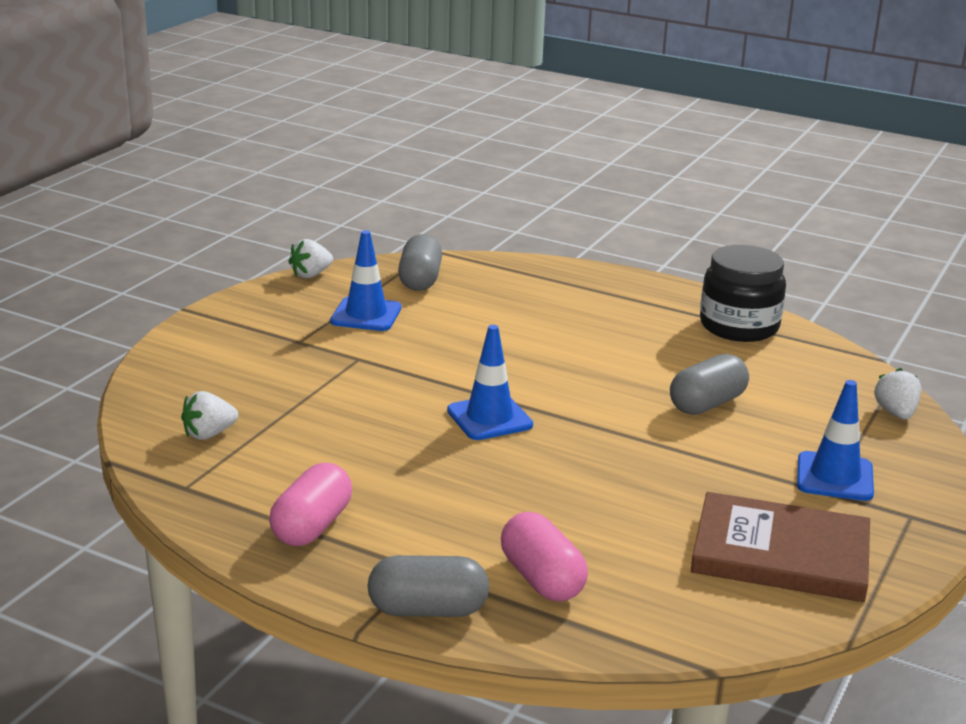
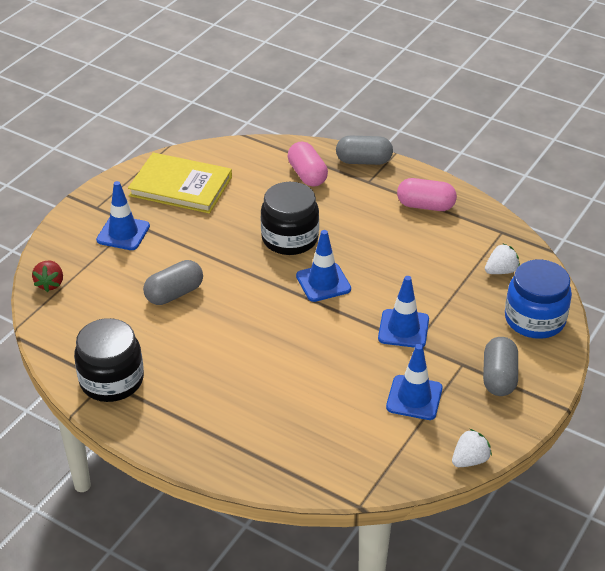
camera: 175 degrees left, 15 degrees up
(182, 381) = (534, 319): none -> blue jar
(312, 526) = (425, 206): pink capsule -> pink capsule turned 75 degrees clockwise
(372, 371) = (403, 329): none -> blue traffic cone
(420, 280) = (370, 451): grey capsule -> grey capsule (499, 377)
(553, 473) = (290, 238): none -> black jar
(780, 553) = (181, 186): brown book -> yellow book
(895, 413) = (50, 284): white strawberry -> red strawberry

